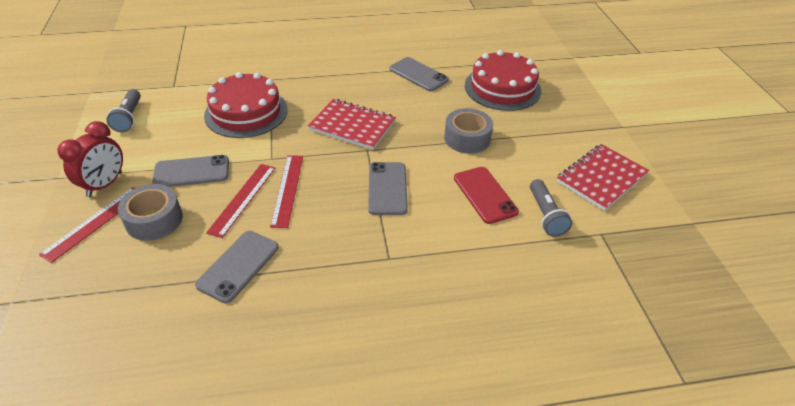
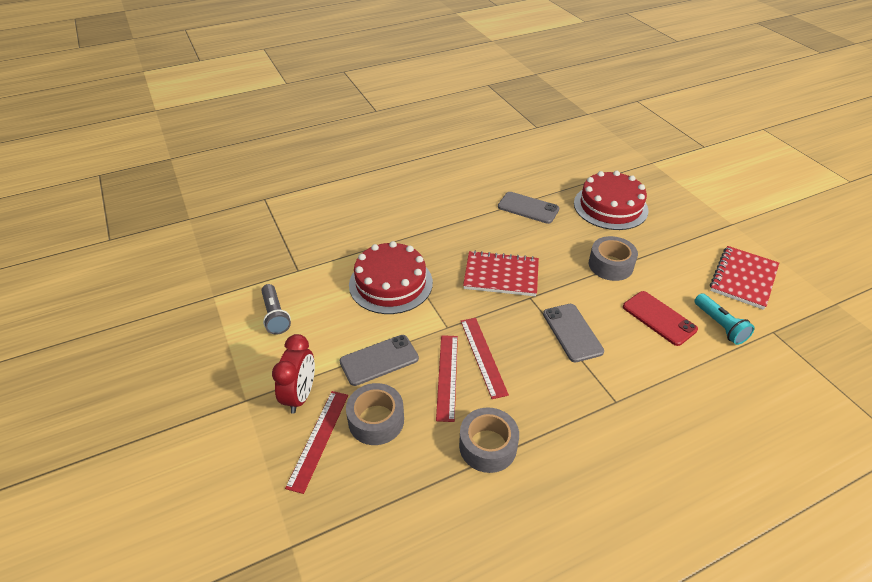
camera: 15 degrees left, 0 degrees up
(238, 266) = (488, 446): grey phone -> grey tape
(546, 215) = (720, 325): grey flashlight -> turquoise flashlight

